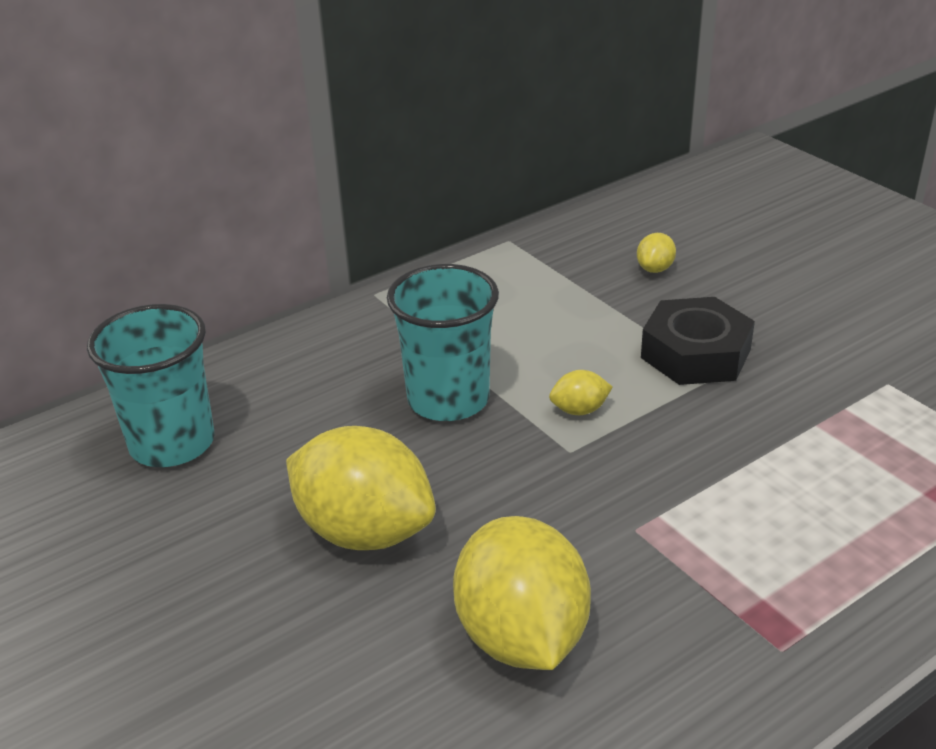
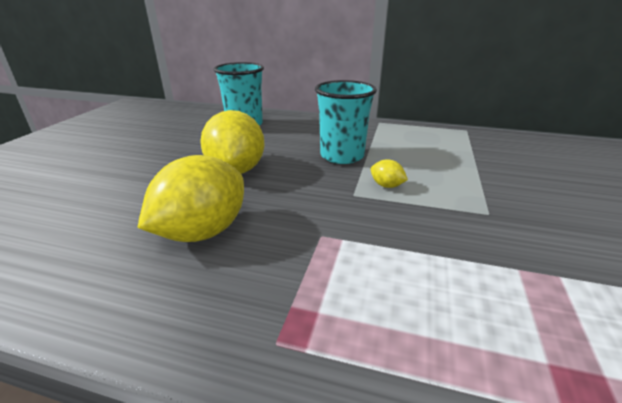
camera: 50 degrees right, 5 degrees down
(655, 269) = (529, 164): yellow lemon -> none
(695, 353) = (491, 200): black nut -> none

